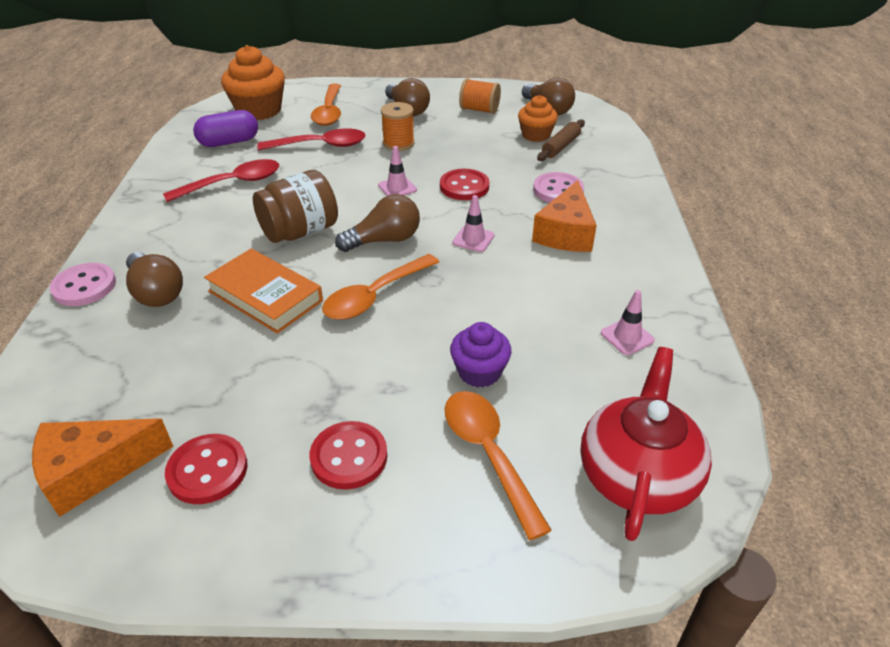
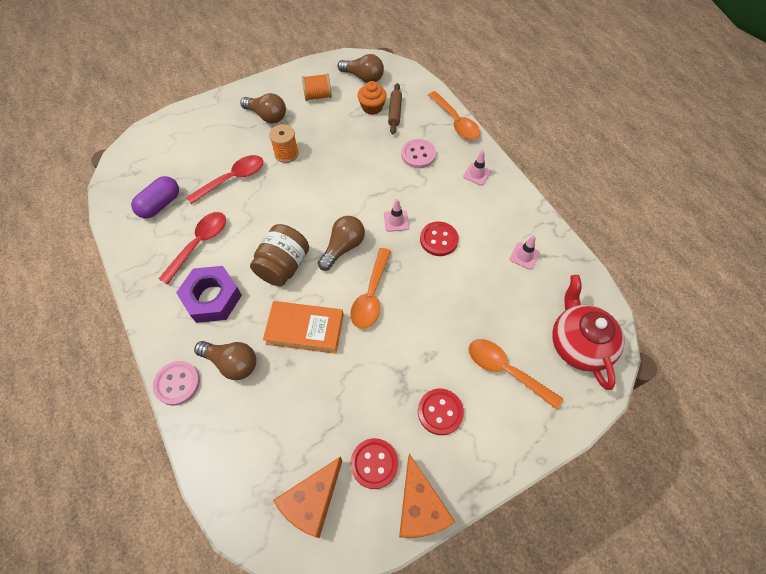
camera: 30 degrees left, 20 degrees up
(197, 230) = (212, 298): none -> purple nut
(259, 110) = (154, 161): orange cupcake -> none
(329, 112) = (211, 141): orange spoon -> orange spoon (456, 122)
(397, 188) = (317, 197): pink traffic cone -> pink traffic cone (477, 174)
(464, 186) = (359, 177): red button -> red button (439, 240)
(479, 372) = (466, 320): purple cupcake -> none
(565, 233) = (445, 191): orange cheese -> orange cheese (420, 507)

